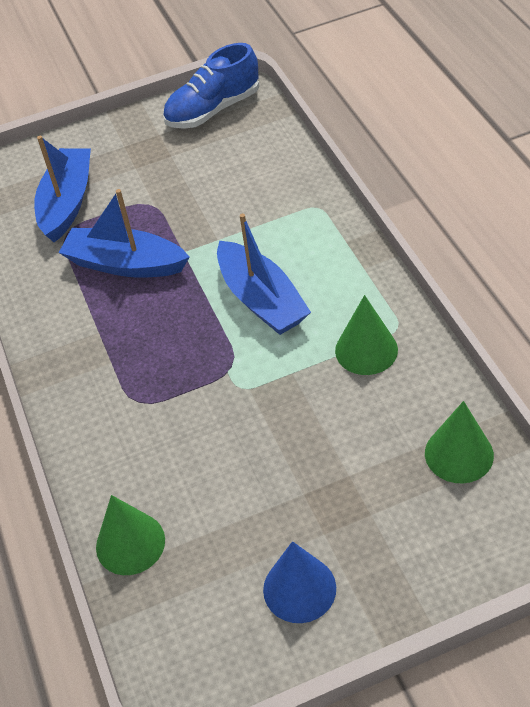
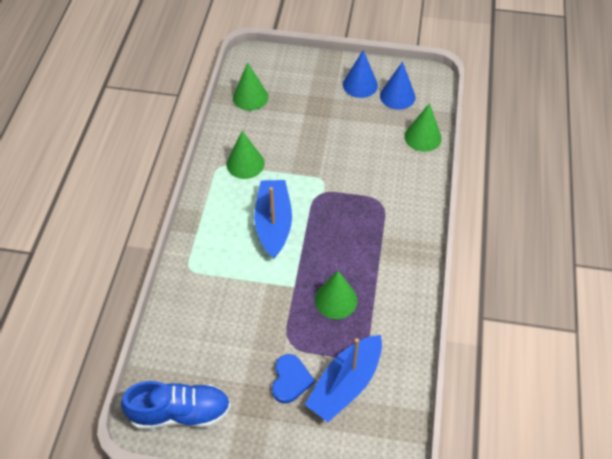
camera: 155 degrees left, 5 degrees up
(125, 264) = (336, 300): blue boat -> green cone
(126, 179) = (290, 380): none -> blue heart
(218, 603) = (397, 96): none -> blue cone

